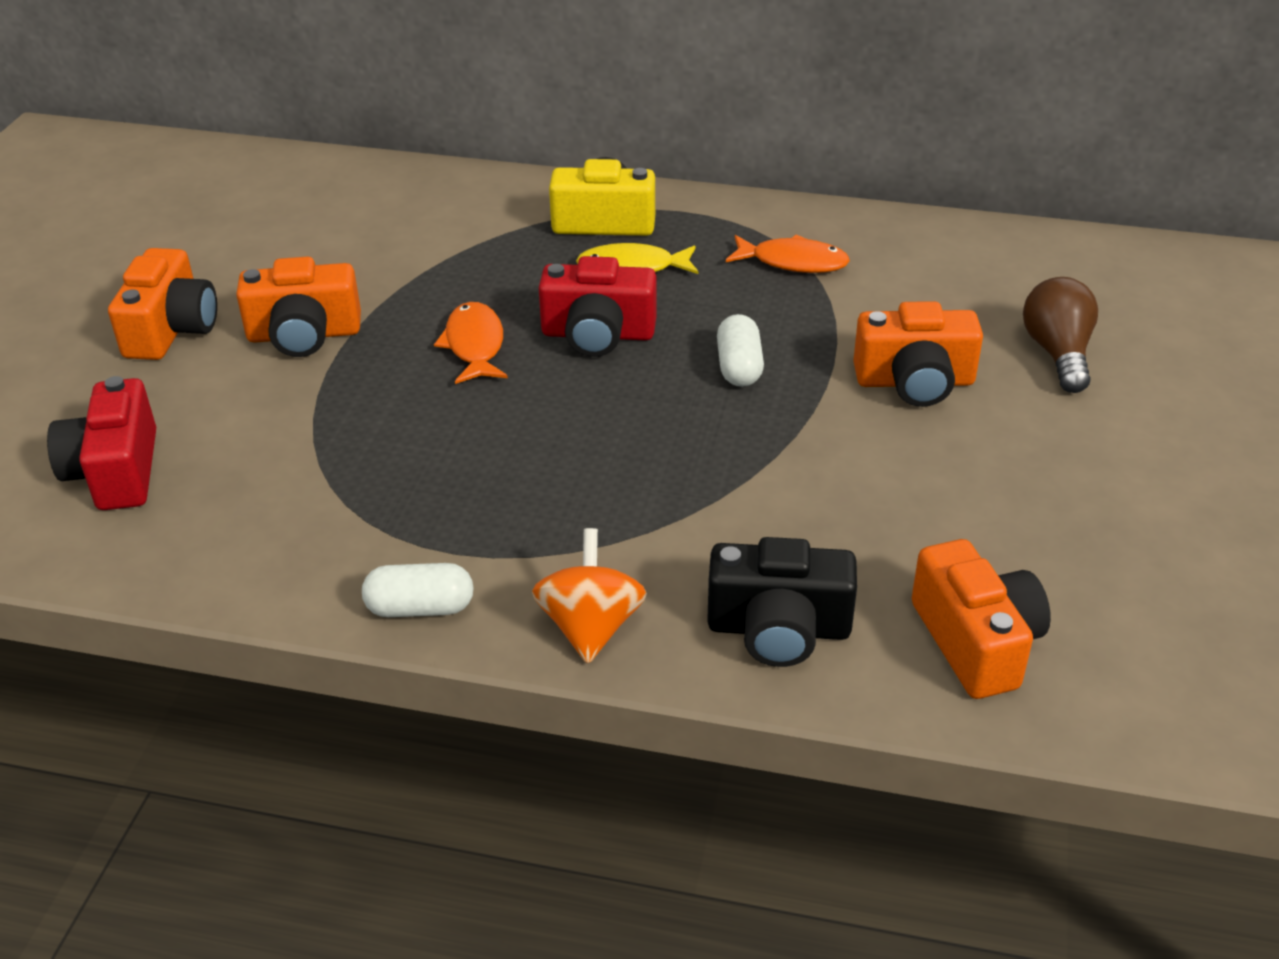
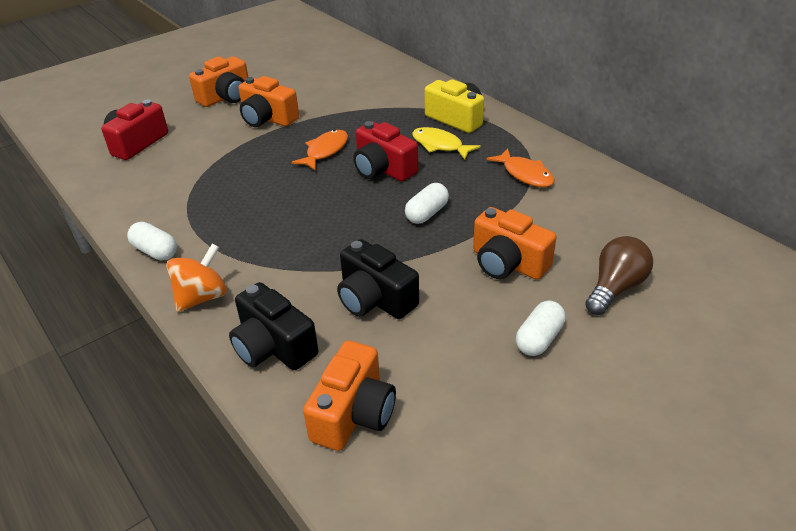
camera: 40 degrees right, 0 degrees up
(821, 504) = (375, 299): none -> black camera
(1055, 449) = (539, 339): none -> white capsule

